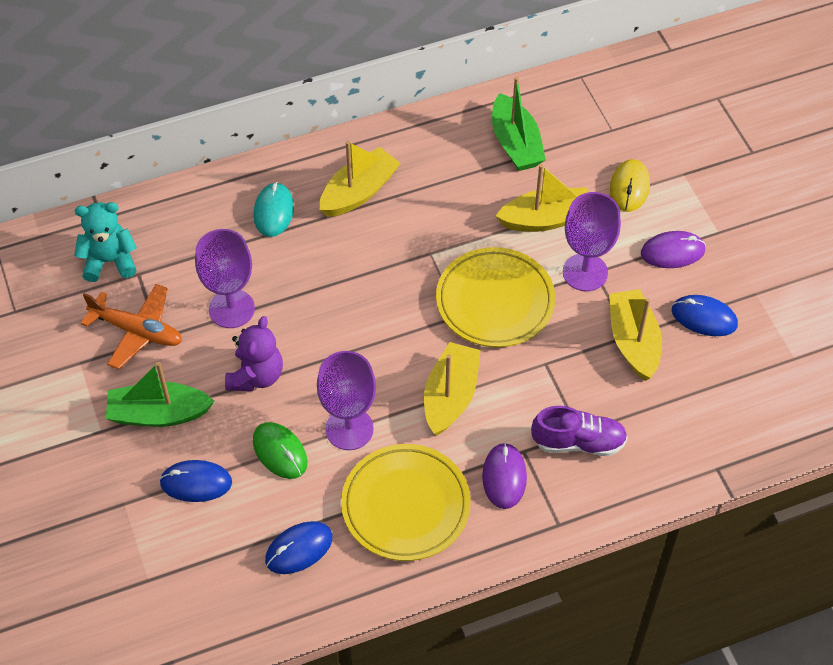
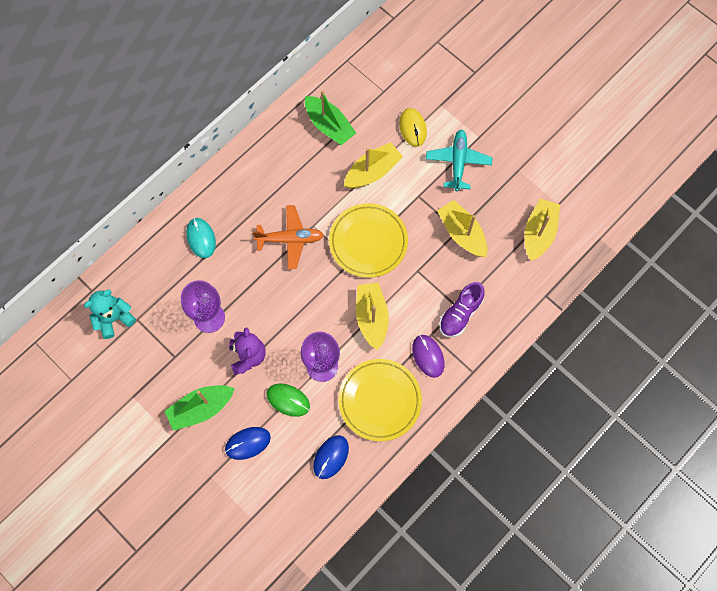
camera: 25 degrees left, 15 degrees up
(137, 331) = (158, 359): orange plane -> orange plane (290, 239)
(359, 192) = (248, 201): yellow boat -> yellow boat (539, 233)
(578, 442) = (460, 314): purple shoe -> purple shoe turned 150 degrees clockwise
(585, 272) = (412, 199): purple goblet -> none
(672, 252) = (458, 162): purple mouse -> turquoise plane
(704, 317) = (496, 199): blue mouse -> none

